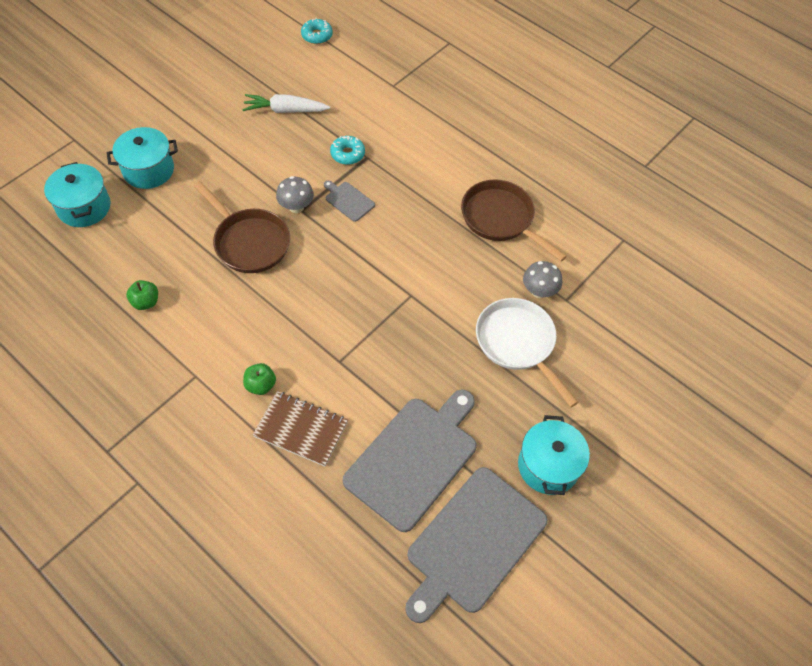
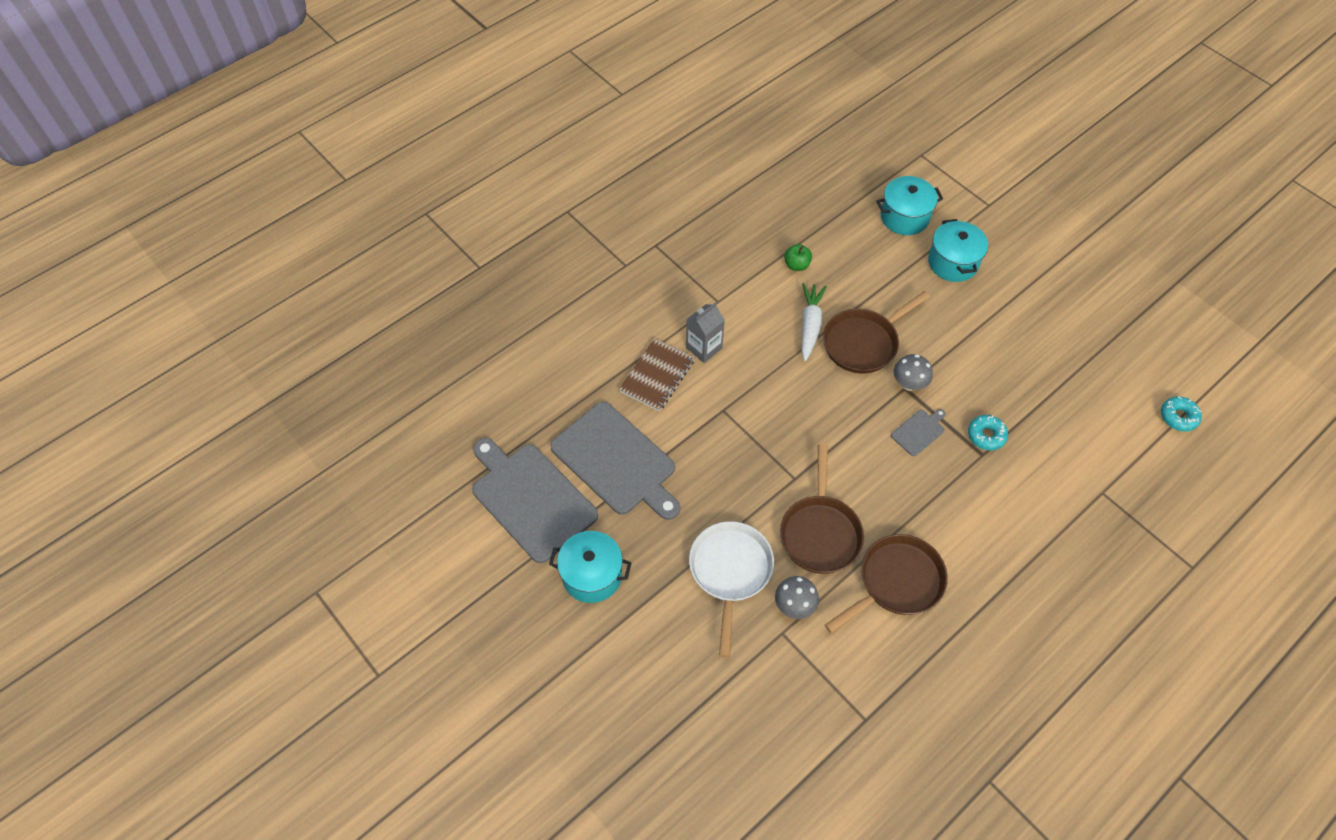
camera: 100 degrees right, 0 degrees up
(260, 385) = (704, 348): green apple -> grey carton
(285, 110) = (1047, 379): white carrot -> white carrot (810, 325)
(464, 274) = (820, 532): none -> brown pan
(518, 343) = (730, 572): white pan -> white pan turned 60 degrees counterclockwise

